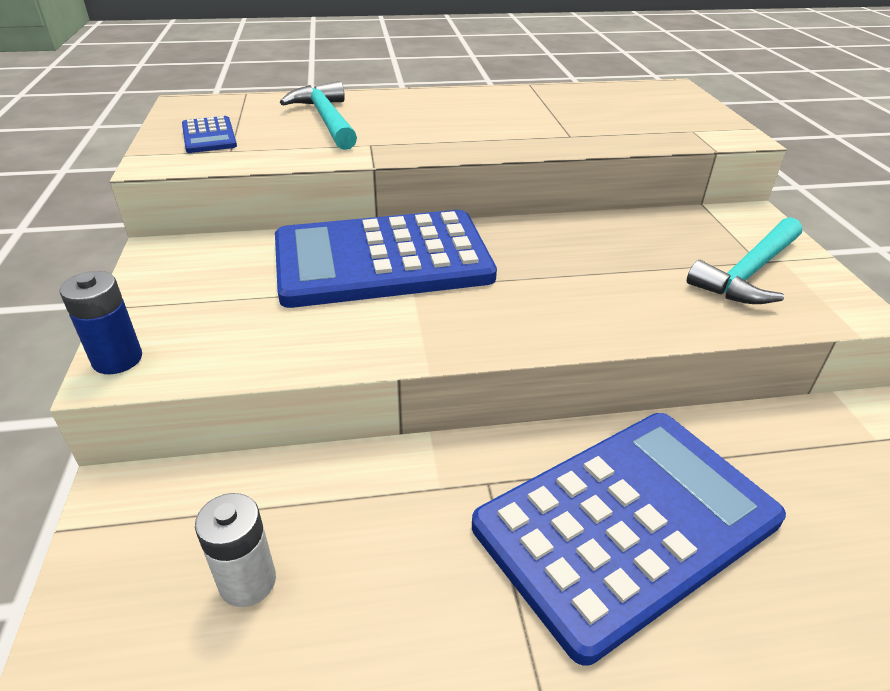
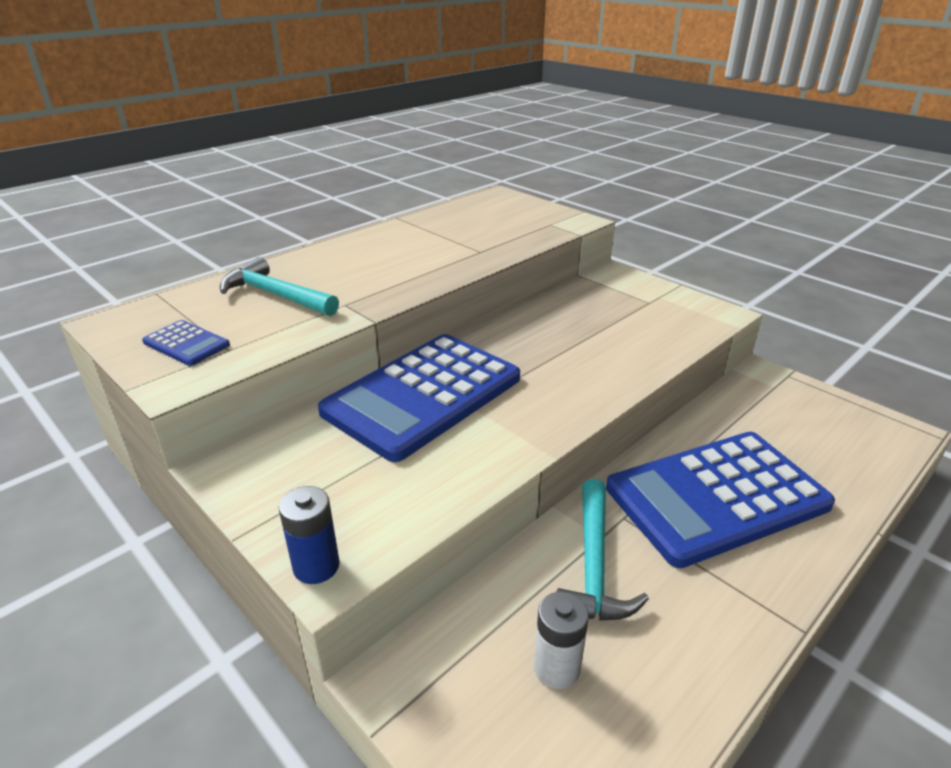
camera: 35 degrees left, 5 degrees down
(626, 523) = (716, 497): blue calculator -> blue calculator turned 135 degrees counterclockwise
(749, 273) = (652, 311): turquoise hammer -> turquoise hammer (594, 565)

